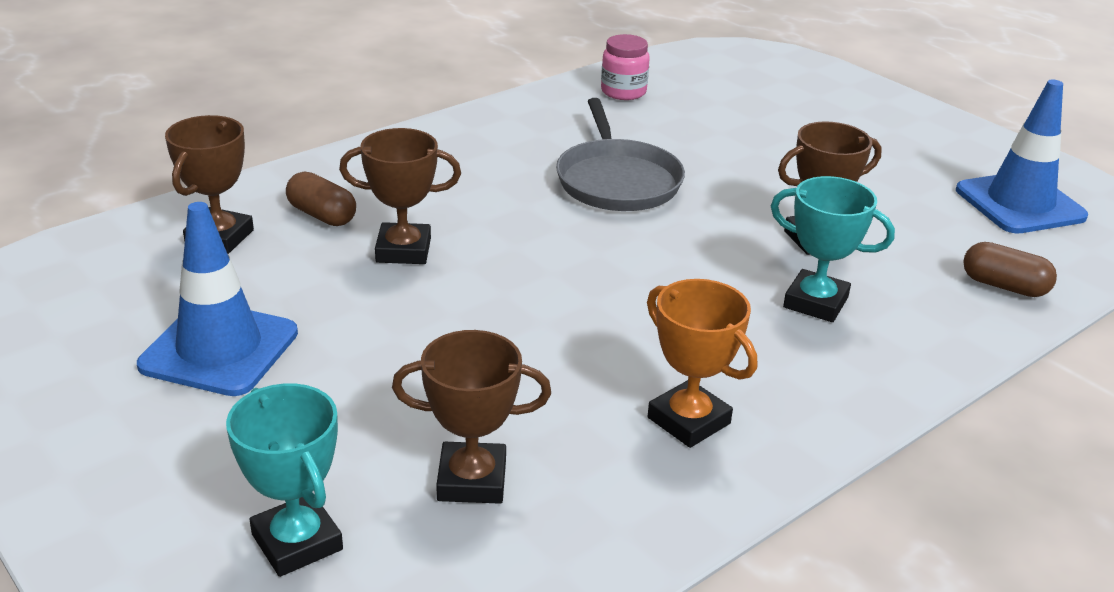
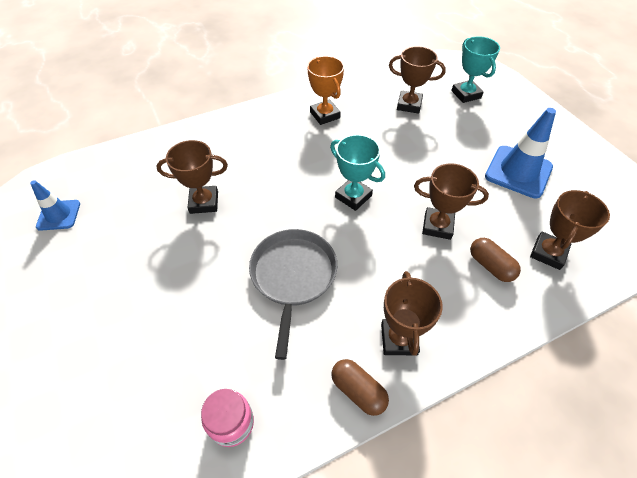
camera: 165 degrees left, 20 degrees up
(458, 147) = (399, 339): none -> brown trophy
(815, 302) = (236, 161): turquoise trophy -> turquoise trophy (353, 196)
(1004, 286) = (138, 158): brown capsule -> brown capsule (358, 391)
(1019, 203) = (59, 215): blue traffic cone -> blue traffic cone, size x0.59

